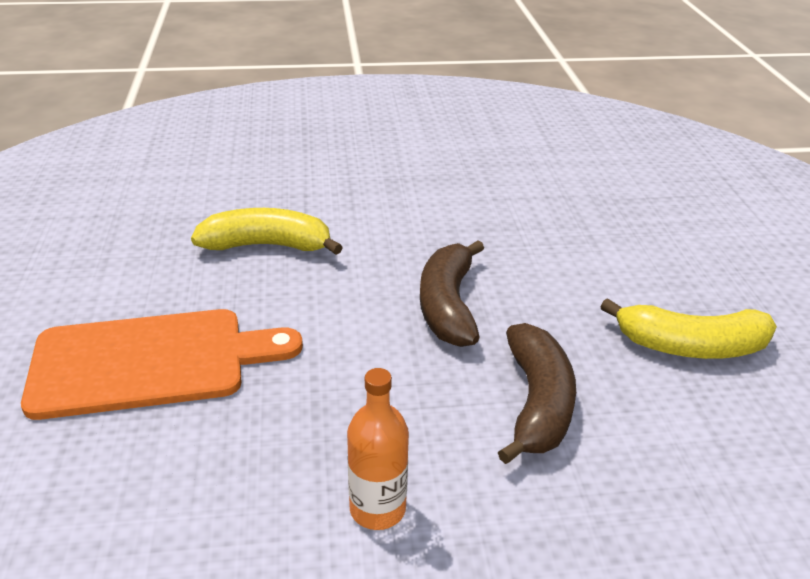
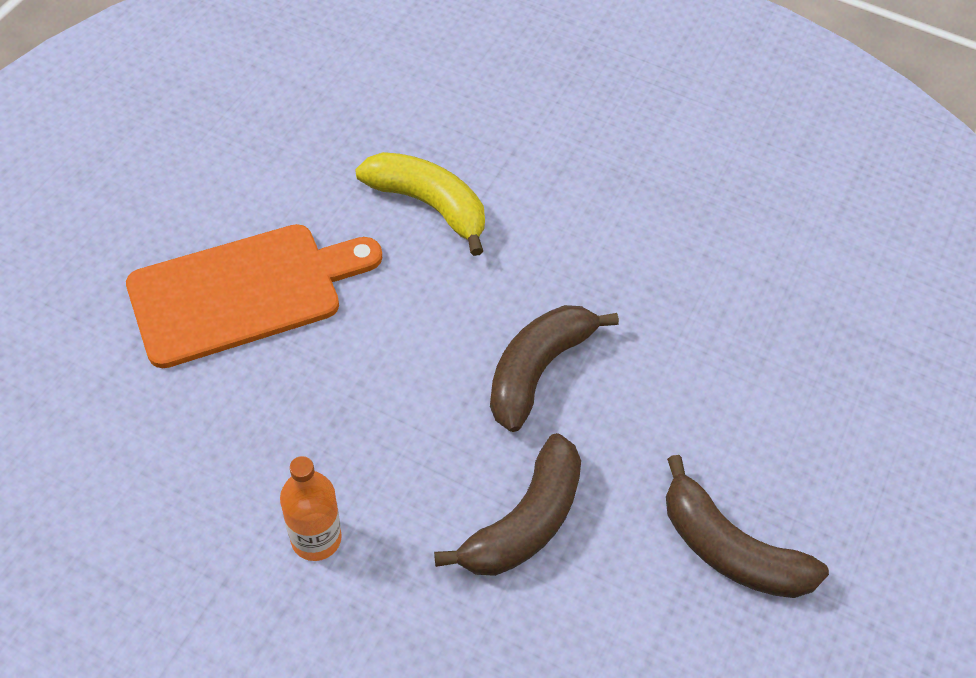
camera: 30 degrees right, 20 degrees up
(150, 362) = (244, 292): orange cutting board -> orange cutting board turned 45 degrees counterclockwise
(691, 346) = (730, 549): yellow banana -> brown banana

